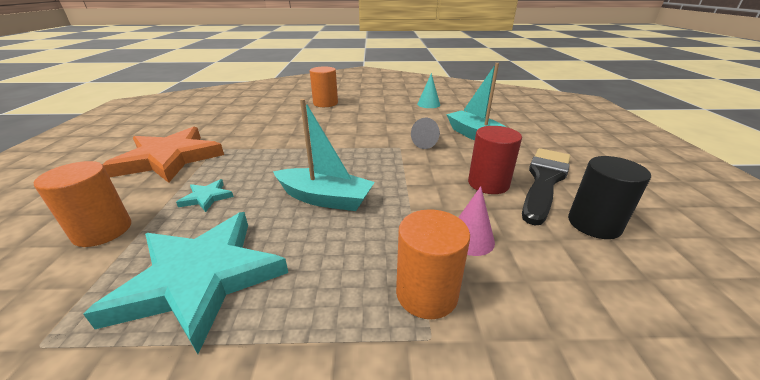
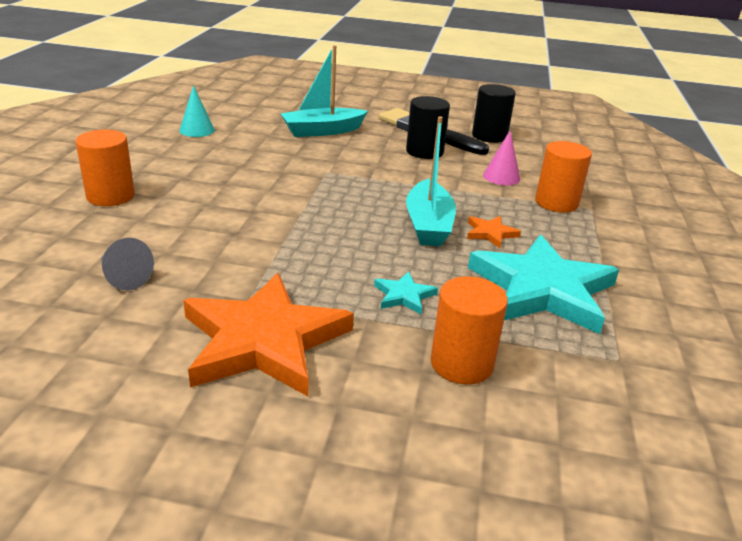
camera: 80 degrees left, 0 degrees up
(319, 236) = (490, 233): none -> orange star
(325, 198) = (428, 225): turquoise boat -> turquoise boat turned 150 degrees clockwise
(428, 143) = (324, 156): grey cone -> grey cone (123, 277)
(488, 183) = (424, 151): red cylinder -> black cylinder

